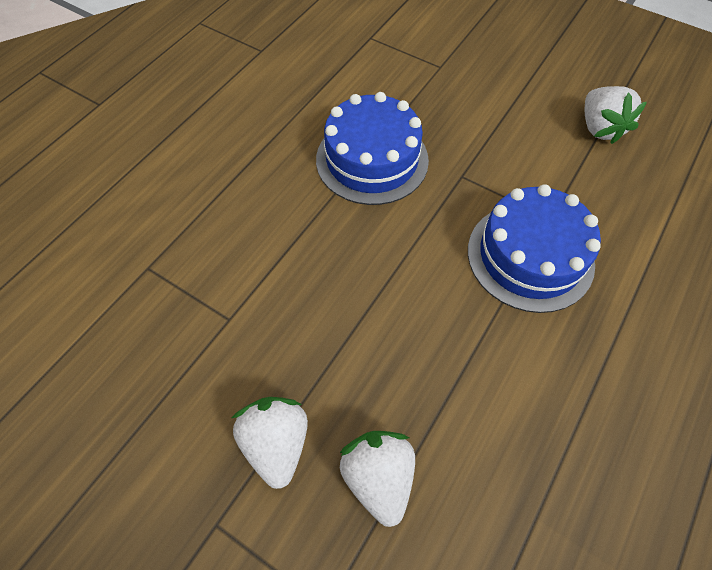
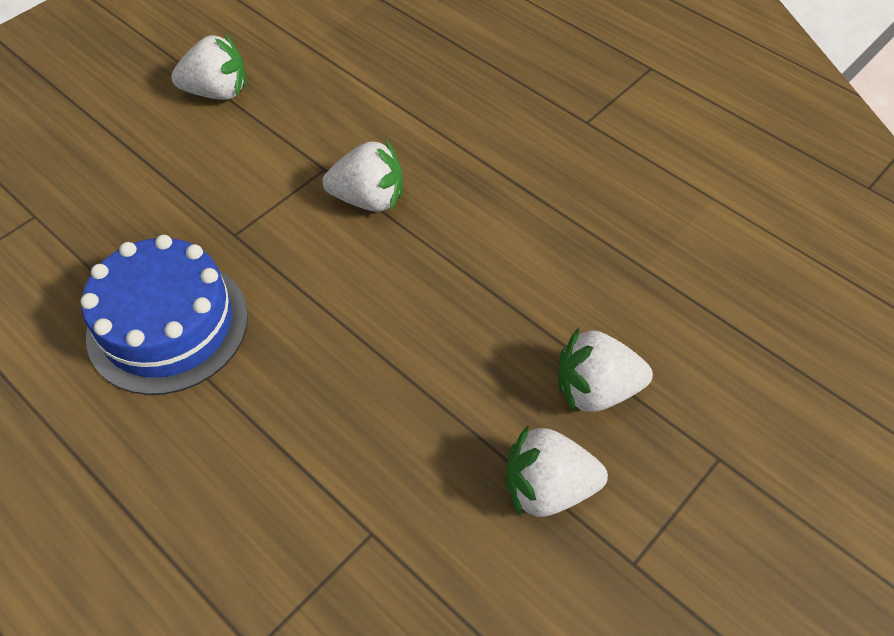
camera: 80 degrees left, 5 degrees down
(530, 256) = (369, 199): blue cake -> white strawberry

